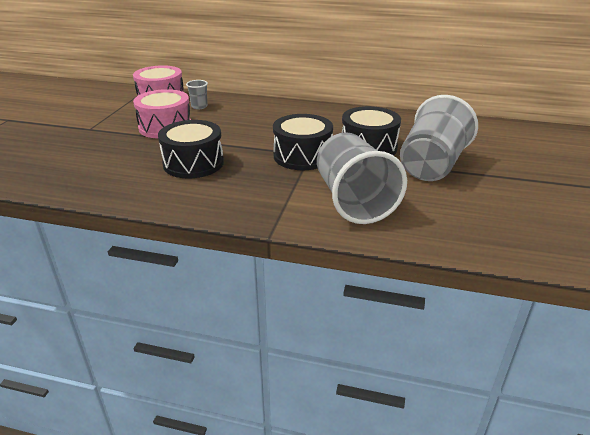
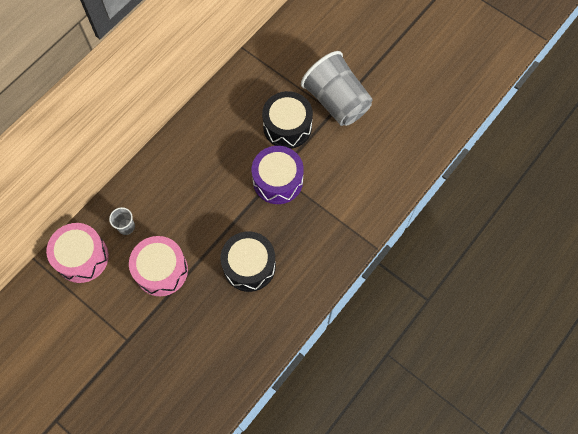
camera: 65 degrees left, 35 degrees up
(302, 156) = (277, 181): black drum -> purple drum
(353, 201) = (358, 178): grey cup -> none

